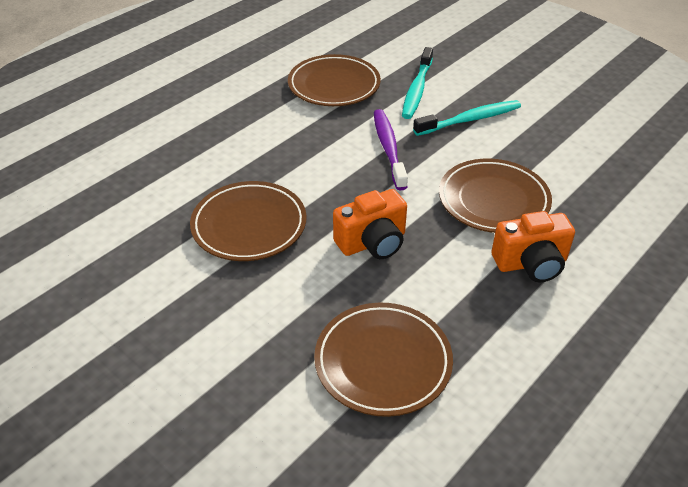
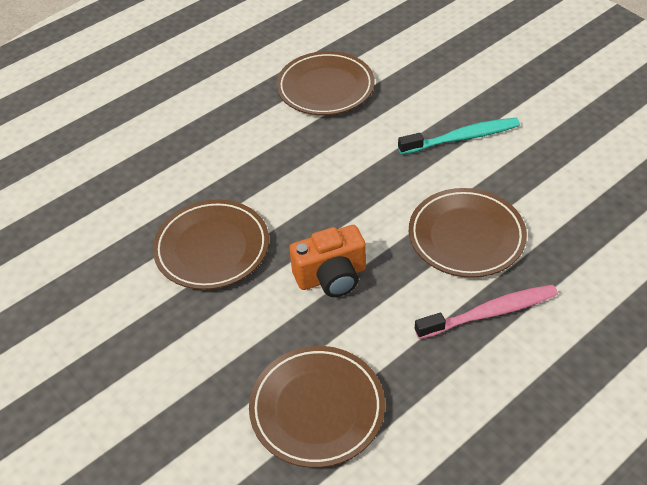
camera: 10 degrees right, 5 degrees up
(388, 149) = (368, 168): purple toothbrush -> none
(417, 89) = (412, 97): turquoise toothbrush -> none
(531, 263) = (489, 313): orange camera -> pink toothbrush

